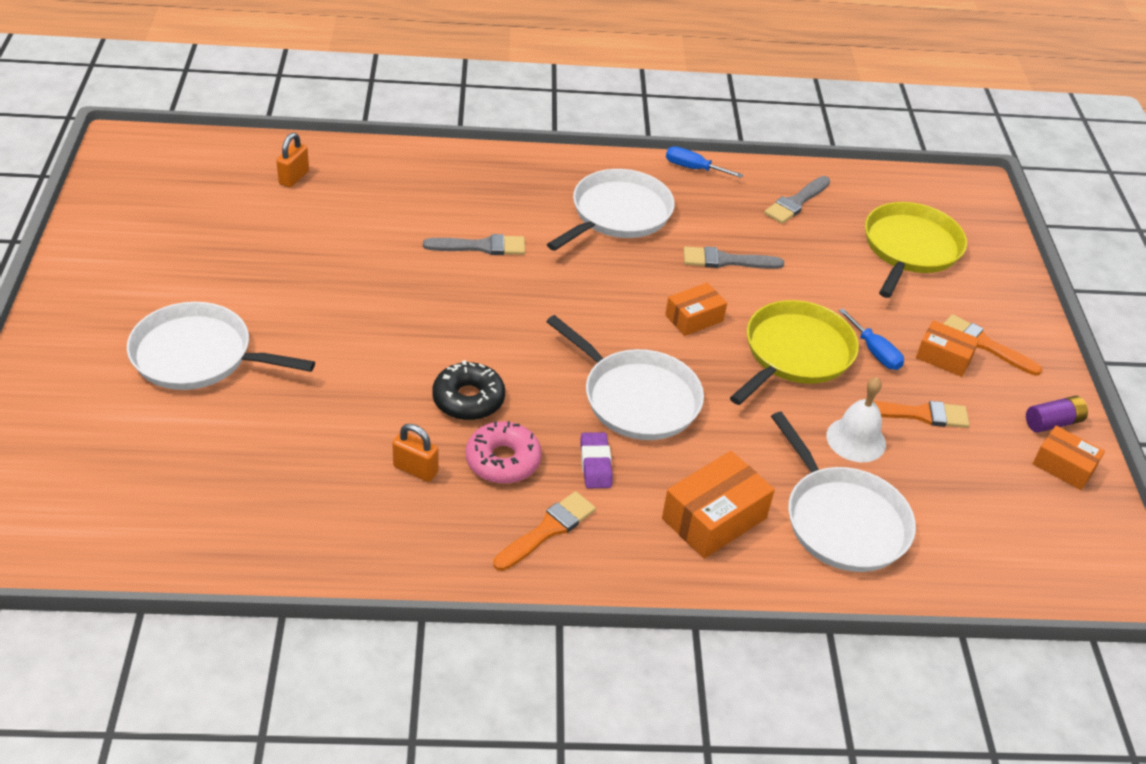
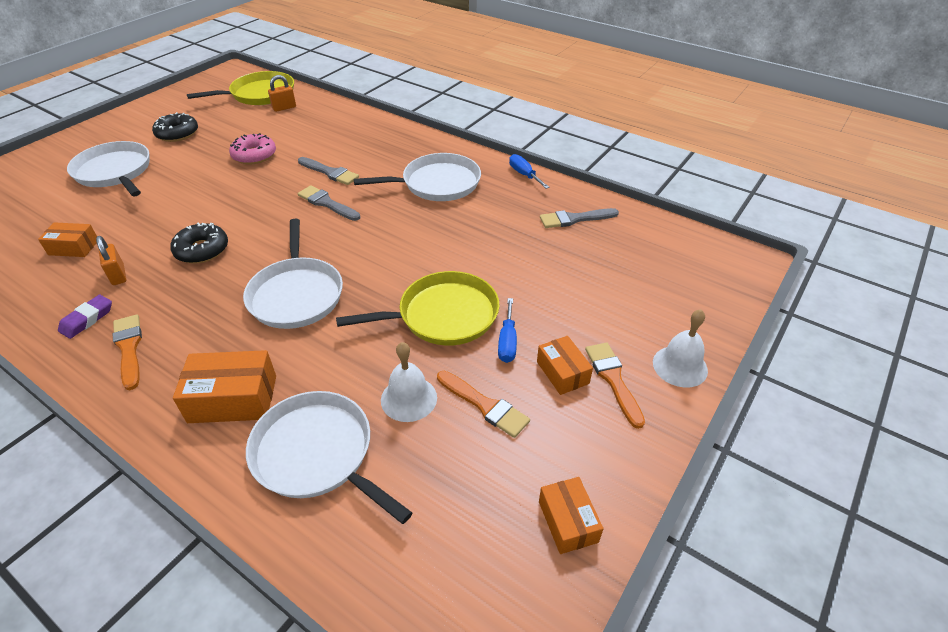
camera: 40 degrees right, 0 degrees up
(199, 269) = (177, 134): none -> black donut
(503, 460) = (168, 293): pink donut -> pink donut (254, 155)
(548, 530) = (129, 348): orange brush -> orange brush turned 105 degrees counterclockwise
(595, 464) = (214, 322): purple eraser -> purple eraser (87, 319)
(694, 318) = (402, 262): orange box -> orange box (74, 247)
(726, 261) = (473, 236): grey brush -> grey brush (327, 203)
(842, 520) = (317, 454): white pan -> white pan turned 120 degrees clockwise
(910, 249) = (631, 282): yellow pan -> yellow pan (259, 94)
(1018, 309) = (680, 366): none -> white bell
(1053, 423) = (603, 476): purple battery -> none

